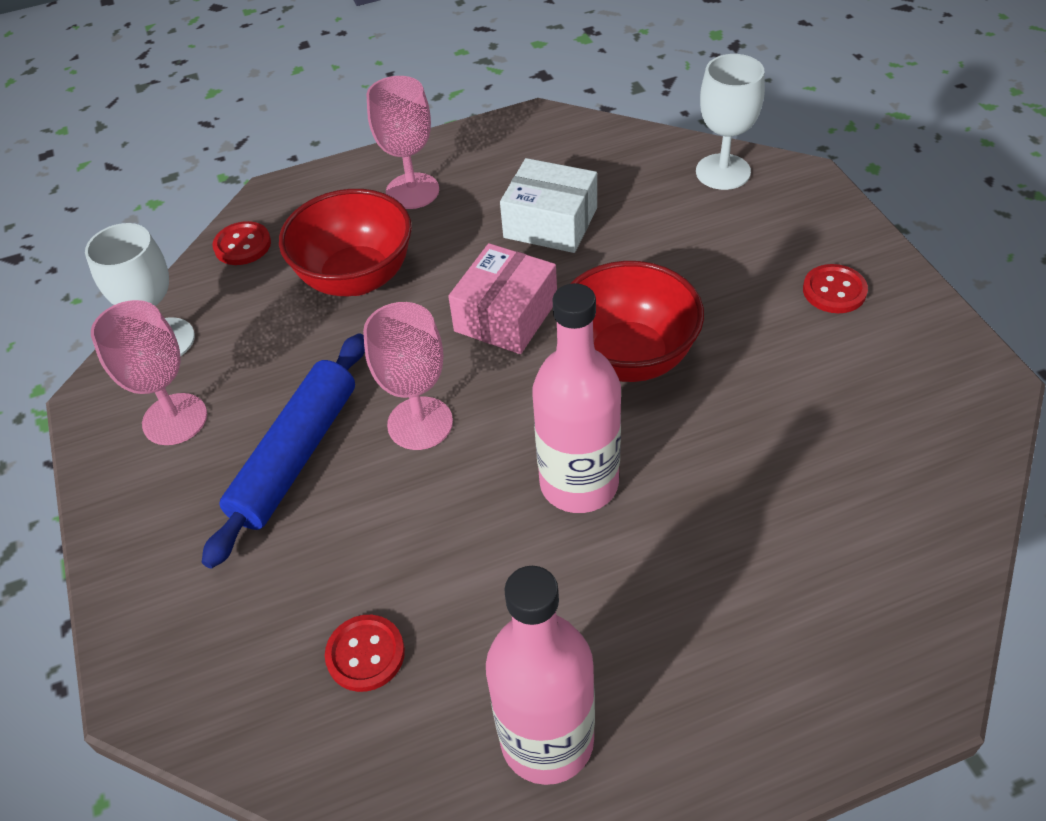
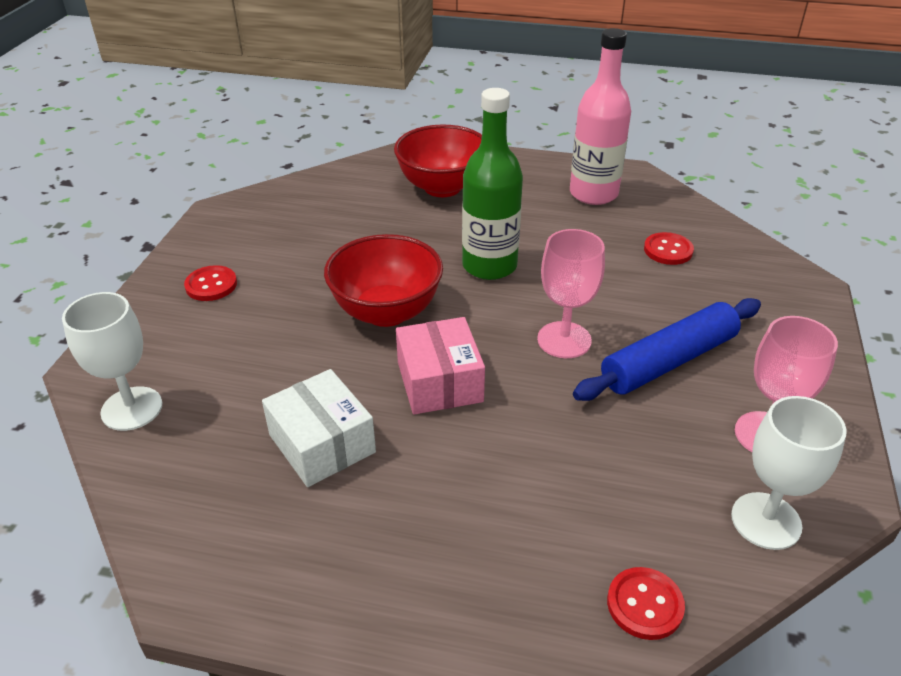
camera: 150 degrees left, 10 degrees down
(356, 278) = (540, 487): red bowl -> red bowl (442, 187)
(412, 191) = (410, 567): pink goblet -> none
(506, 315) = (439, 382): pink box -> pink box turned 75 degrees counterclockwise
(579, 483) = (489, 266): pink bottle -> green bottle

